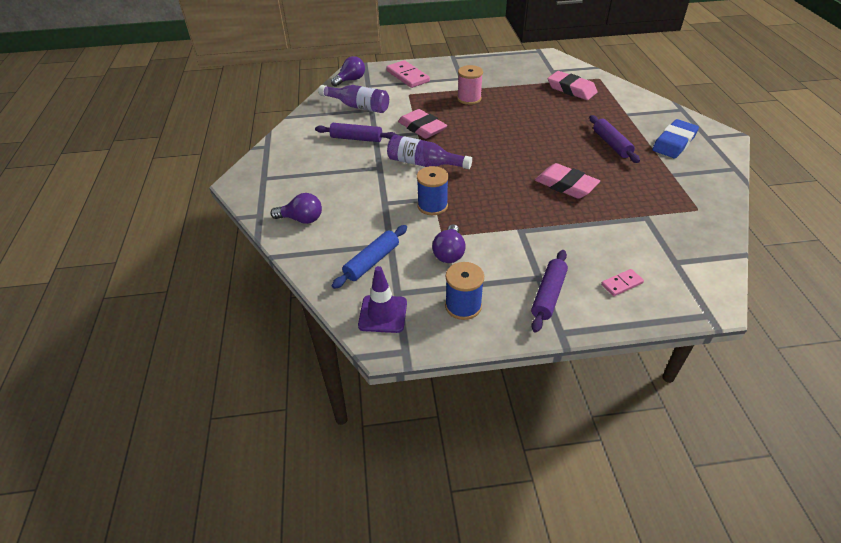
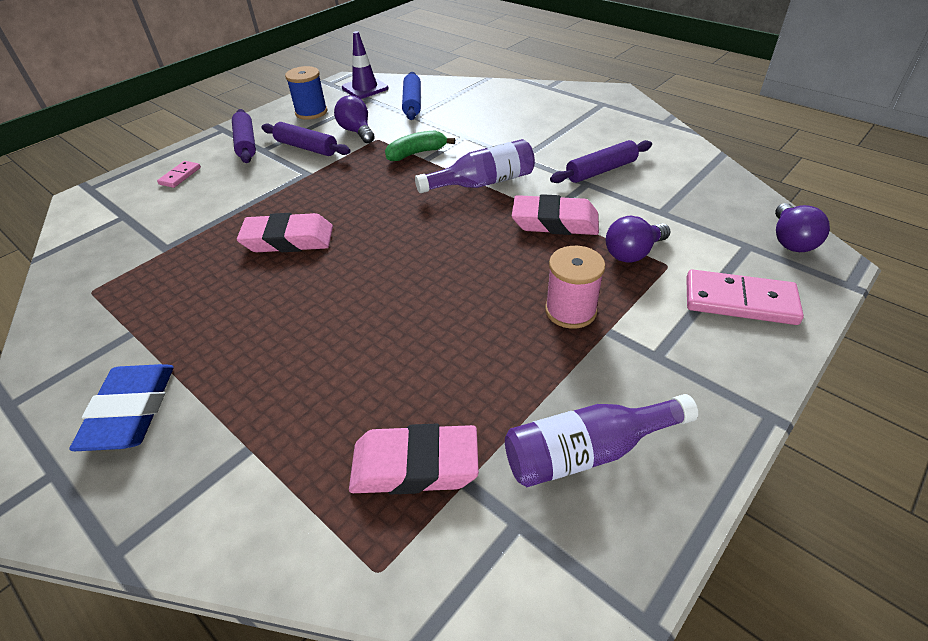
camera: 140 degrees right, 0 degrees up
(302, 219) = (511, 98): purple light bulb -> purple light bulb (633, 253)
(358, 106) = (684, 207): purple bottle -> purple bottle (588, 451)
(432, 206) = (417, 153): blue spool -> green banana
(611, 144) = (252, 343): purple rolling pin -> purple rolling pin (306, 147)

